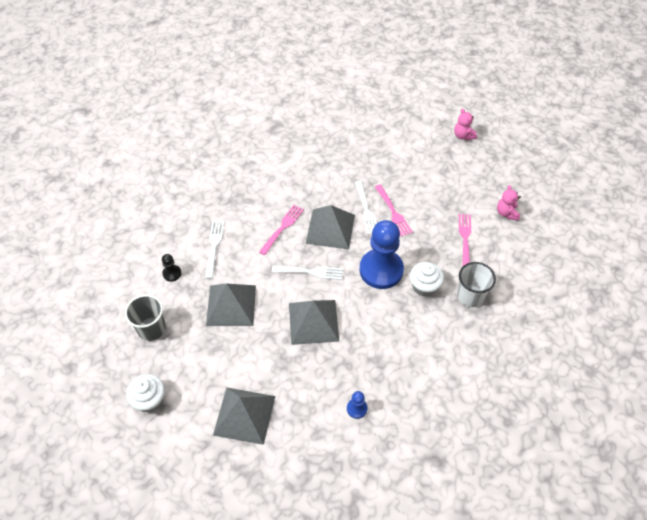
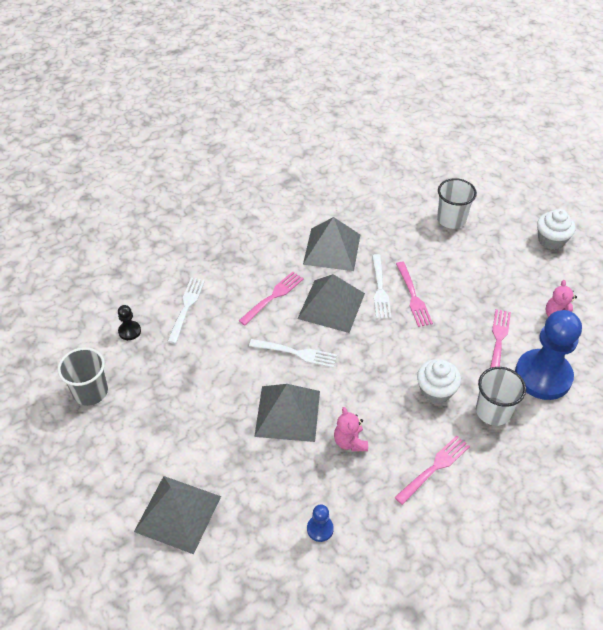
camera: 10 degrees right, 5 degrees down
(149, 400) = (68, 476): white cupcake -> white cupcake (551, 240)
(231, 305) = (191, 378): grey pyramid -> grey pyramid (332, 249)
(381, 270) = (384, 363): blue pawn -> blue pawn (543, 376)
(411, 143) = (451, 219): none -> white cup
(434, 347) = (434, 468): none -> pink fork
(463, 136) = (518, 218): pink teddy bear -> pink teddy bear (350, 442)

